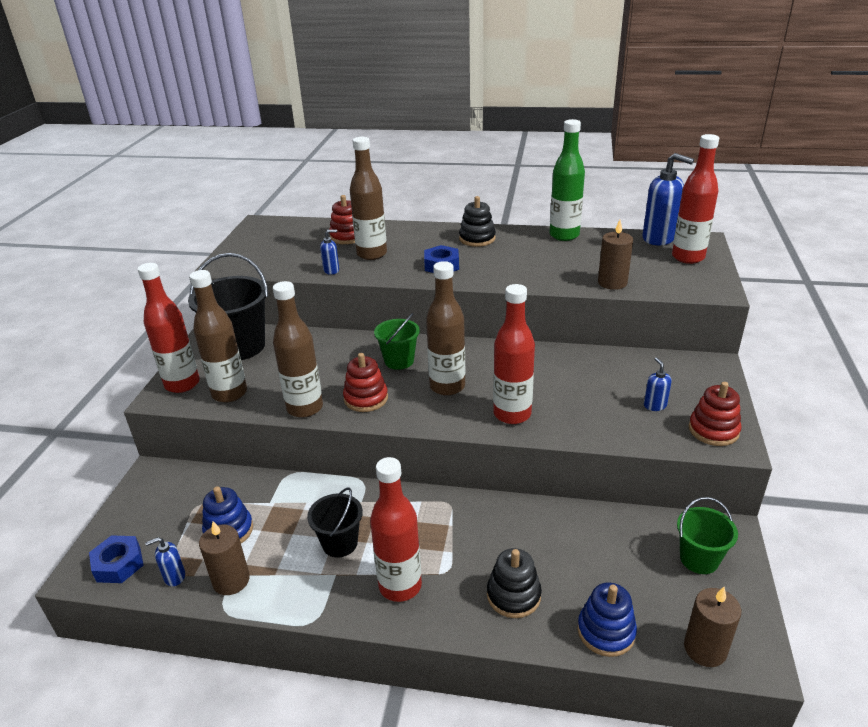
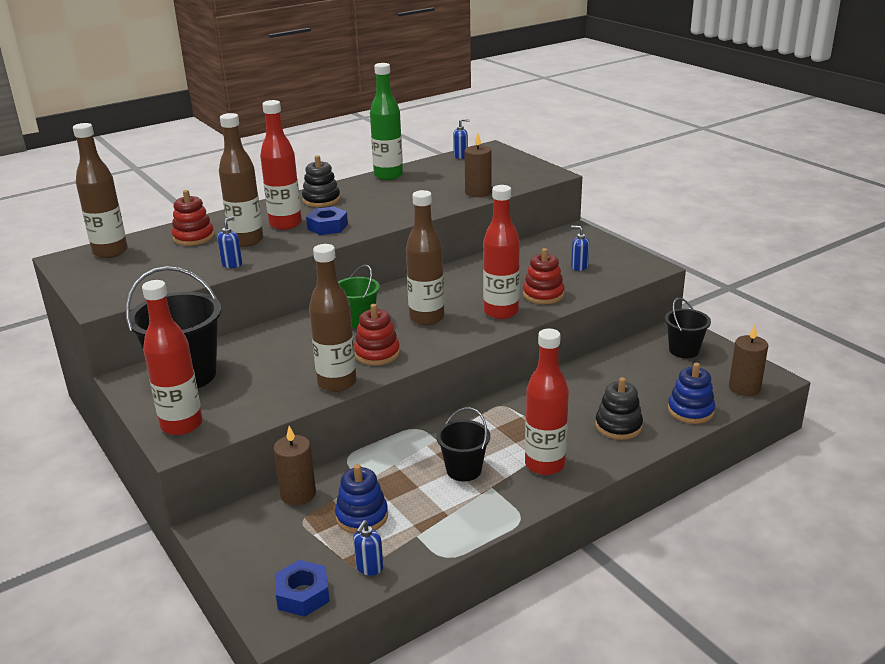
camera: 45 degrees left, 5 degrees down
(229, 393) = (246, 407): brown bottle -> brown bottle (110, 252)
(231, 580) = (420, 539): brown candle -> brown candle (298, 494)
(659, 238) = (461, 156): blue soap dispenser -> blue soap dispenser, size x0.48
(688, 257) = (500, 161): red bottle -> red bottle (285, 224)
(699, 559) = (684, 350): green bucket -> black bucket
(713, 430) = (630, 265): red stacking toy -> red stacking toy (543, 294)

